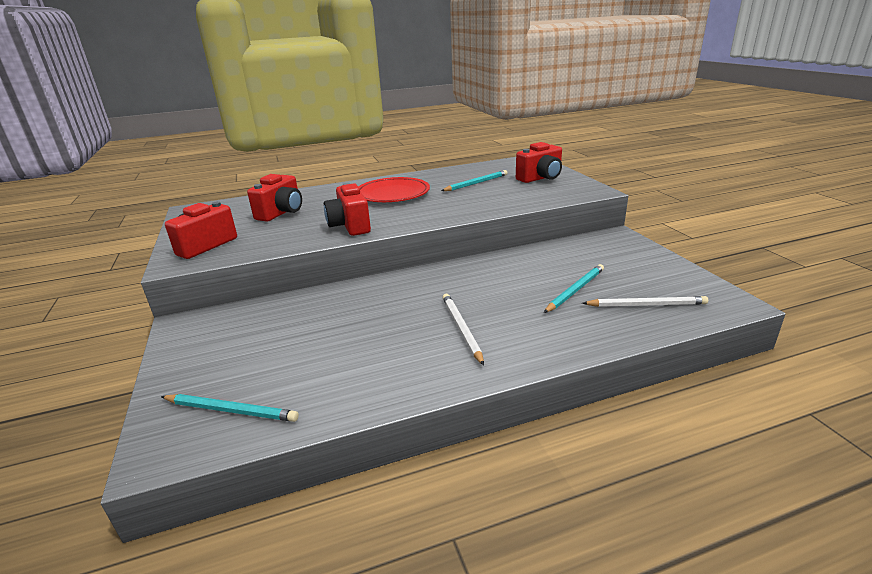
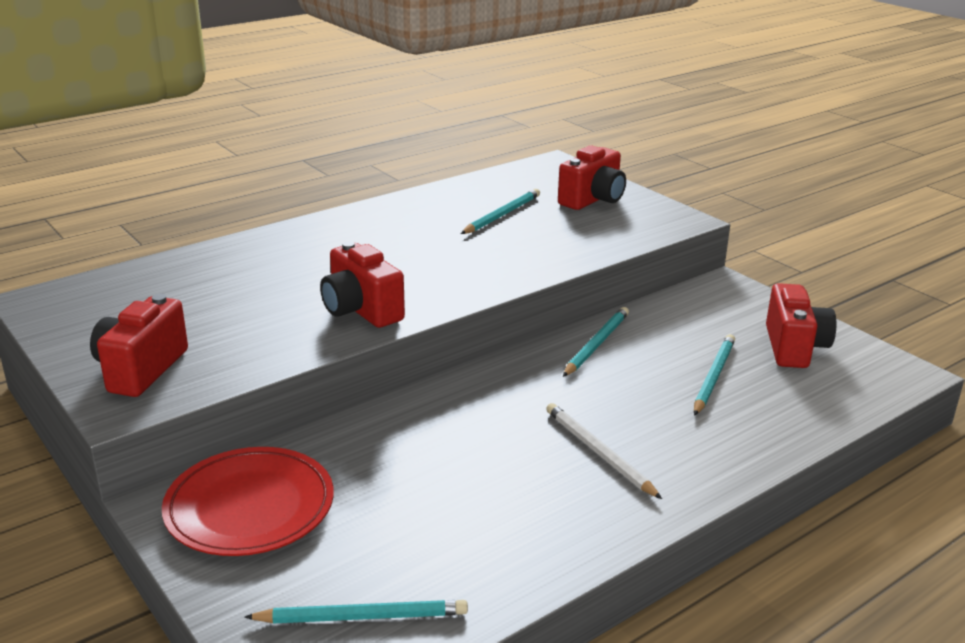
camera: 20 degrees left, 0 degrees up
(281, 213) = (221, 294): red camera -> red camera (794, 347)
(392, 194) = (382, 243): red plate -> red plate (250, 507)
(504, 263) = (596, 344): none -> turquoise pencil
(646, 305) = (809, 387): white pencil -> none

